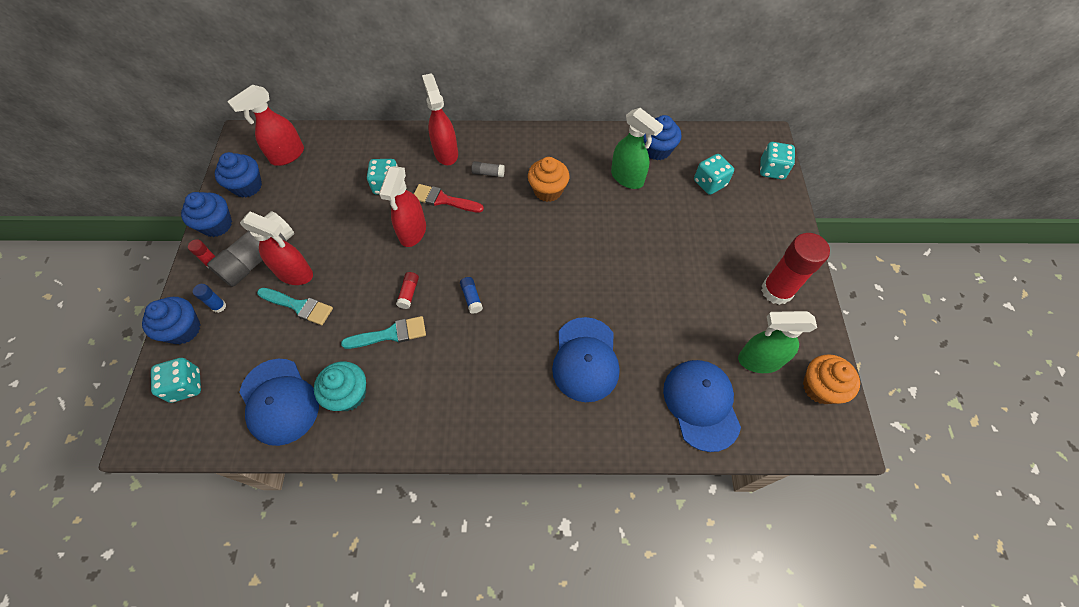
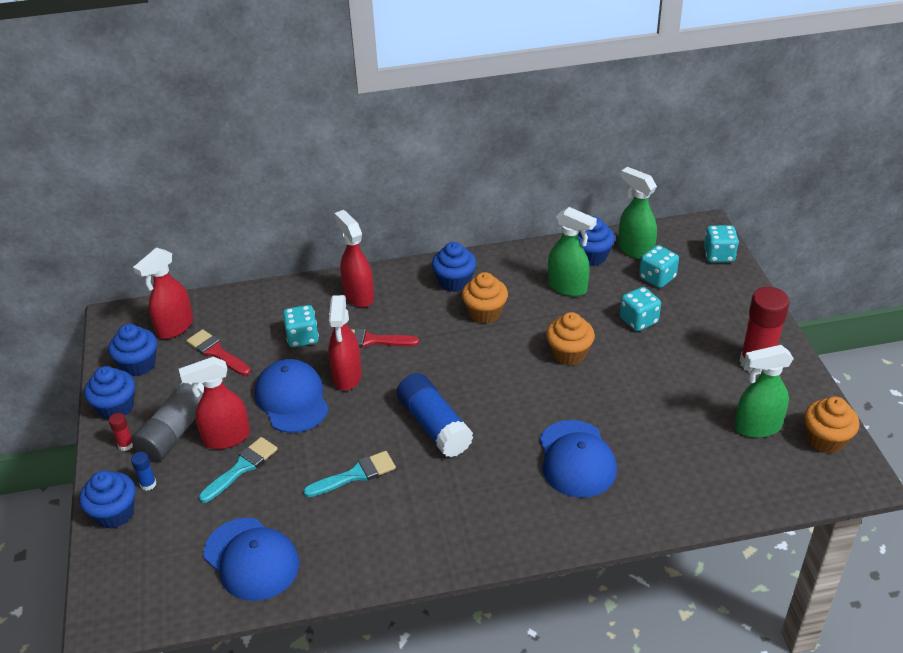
camera: 10 degrees left, 20 degrees down
(186, 385) = (137, 565): turquoise dice -> turquoise dice (638, 320)
(295, 274) = (226, 438): red spray bottle -> red spray bottle turned 150 degrees clockwise
(299, 306) = (242, 467): turquoise brush -> turquoise brush turned 60 degrees counterclockwise
(313, 186) = (216, 352): none -> red brush
(348, 394) = (328, 538): turquoise cupcake -> none
(409, 293) = (363, 433): red glue stick -> none
(471, 298) = (434, 426): blue glue stick -> blue glue stick, size x2.30
(488, 173) = (413, 307): grey glue stick -> none
(531, 154) = (454, 282): none -> blue cupcake
(609, 247) = (569, 353): none -> orange cupcake
(697, 150) = (635, 250): none -> green spray bottle
(701, 404) = (710, 476): blue cap -> blue cap (292, 399)

